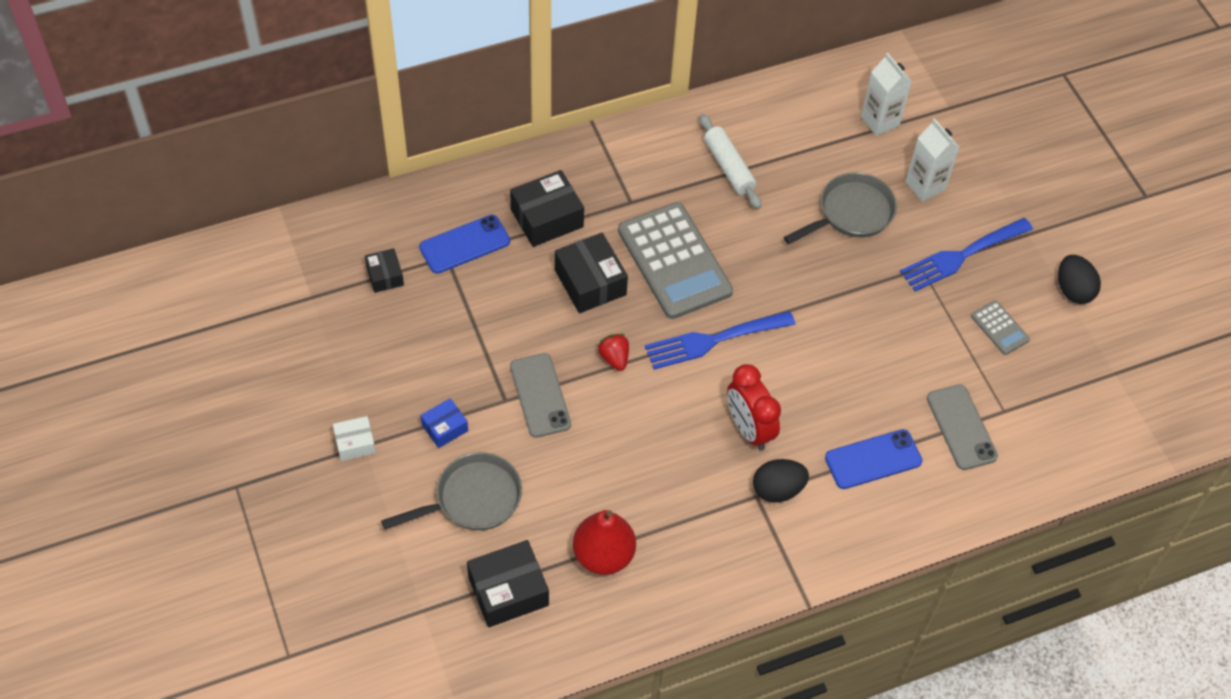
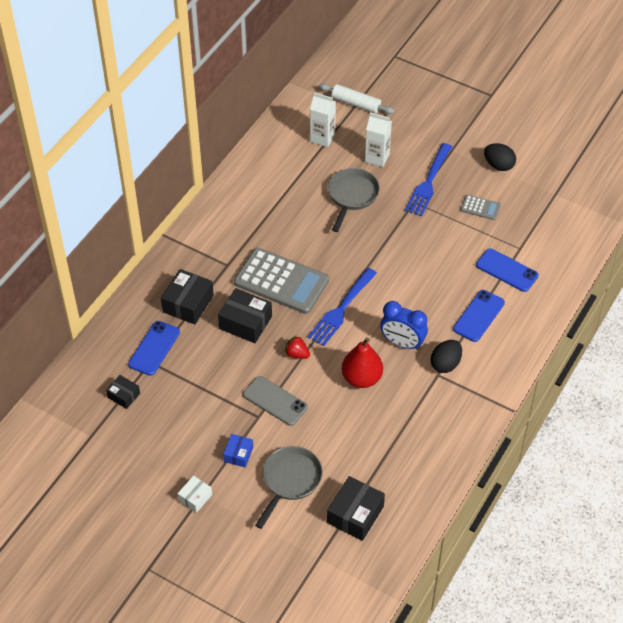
camera: 35 degrees left, 5 degrees down
(603, 555) = (388, 460): red pear -> red pear (361, 378)
(729, 167) = (264, 212): white rolling pin -> white rolling pin (356, 103)
(749, 429) = (402, 343): red clock -> blue clock
(961, 427) = (506, 270): grey phone -> blue phone

